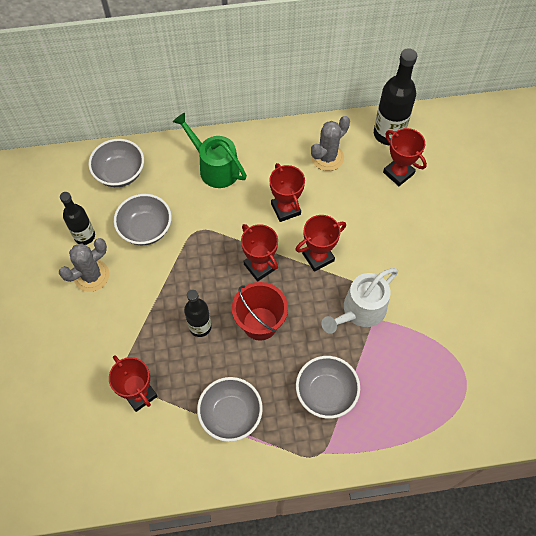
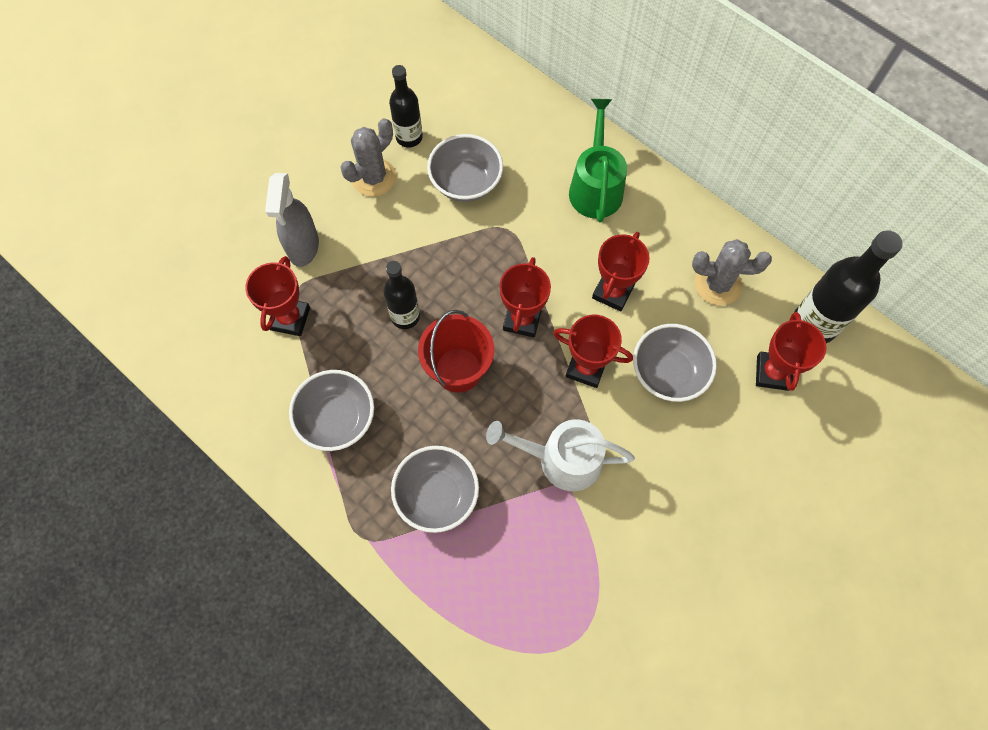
camera: 50 degrees right, 5 degrees up
(91, 276) = (373, 177): grey cactus -> grey cactus turned 60 degrees counterclockwise
(98, 351) = (303, 247): none -> grey spray bottle
(120, 173) = (505, 110): grey bowl -> grey bowl (668, 373)

